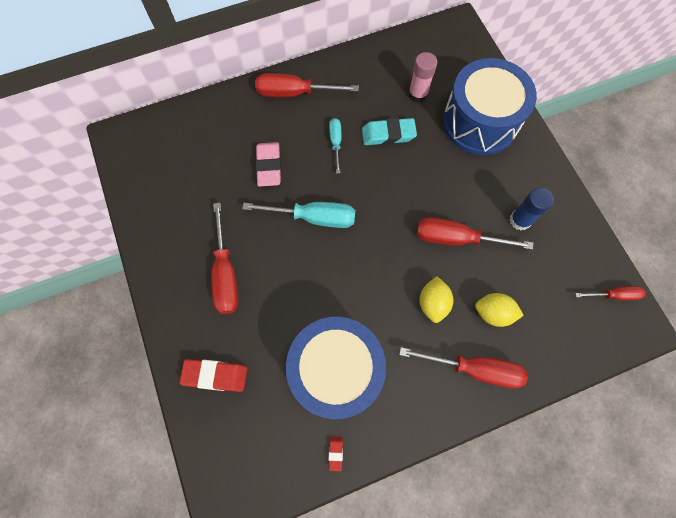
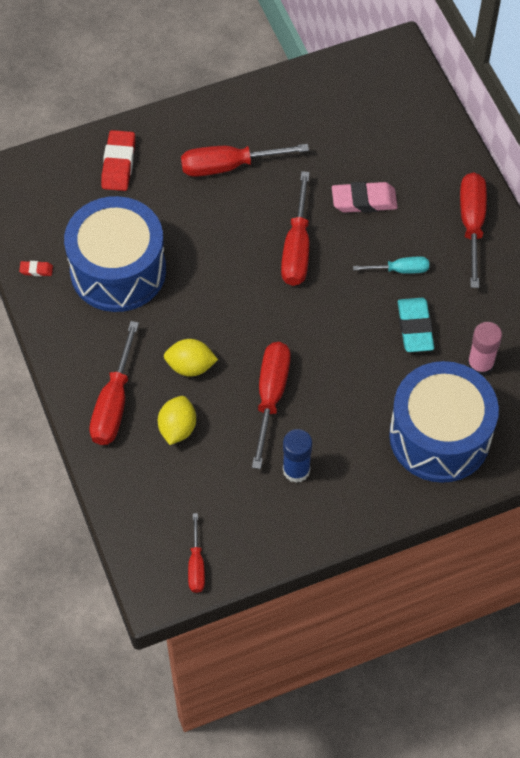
camera: 90 degrees right, 10 degrees down
(313, 217) = (297, 247): turquoise screwdriver -> red screwdriver

